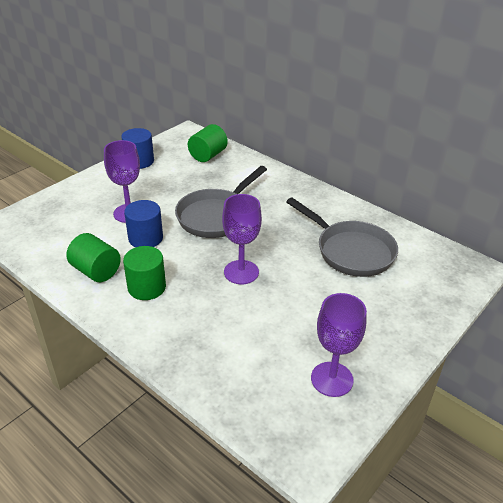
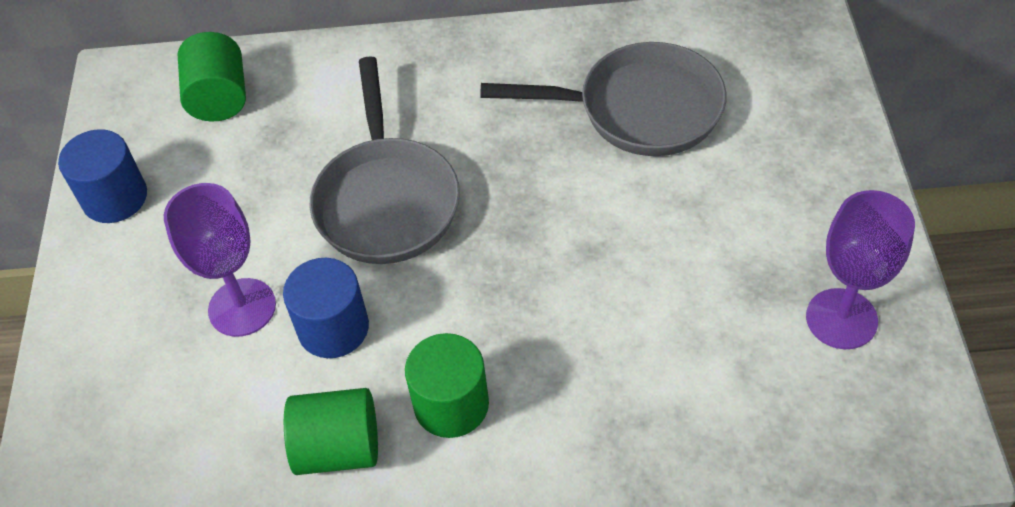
camera: 40 degrees left, 15 degrees up
(241, 272) = (546, 264): purple goblet -> none

